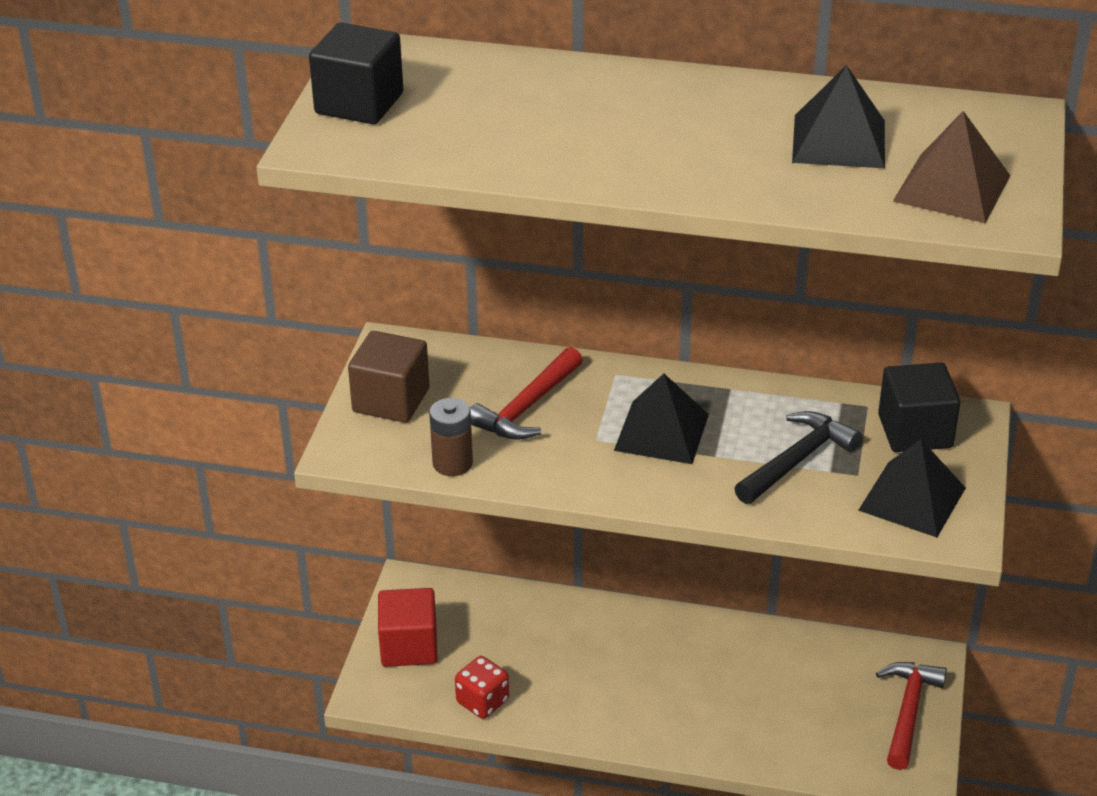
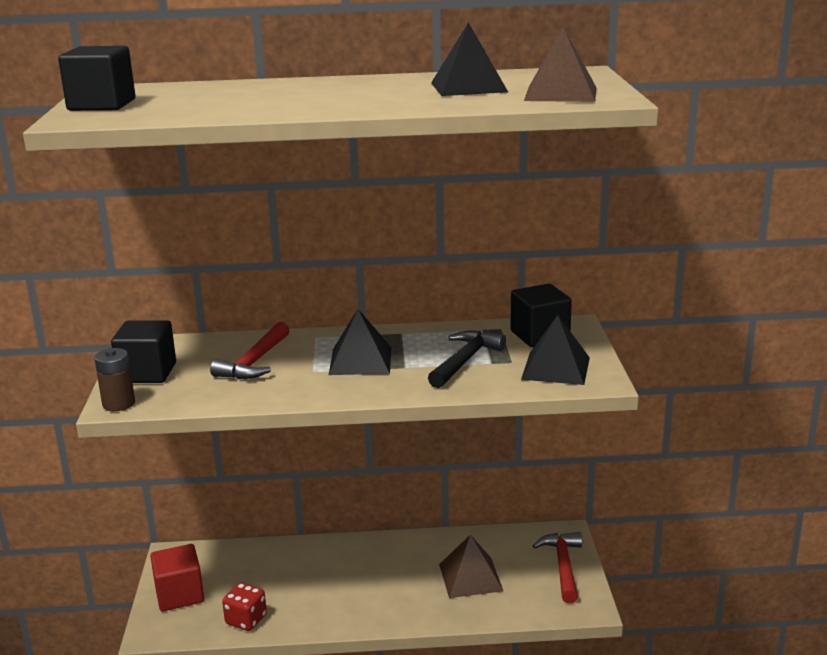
camera: 15 degrees left, 15 degrees down
(391, 400) = (147, 373): brown cube -> black cube
(452, 463) = (205, 399): brown battery -> brown battery (119, 404)
(780, 701) = (470, 577): none -> brown pyramid

